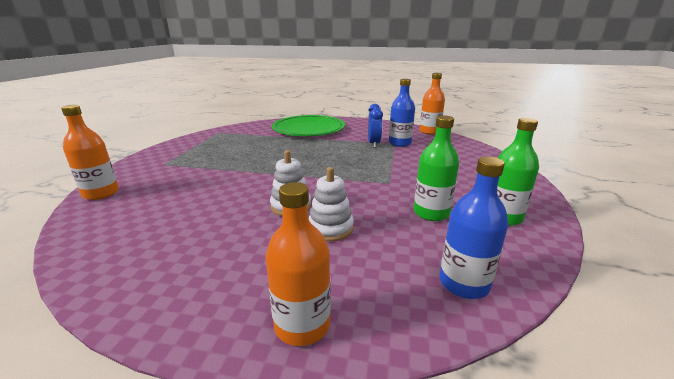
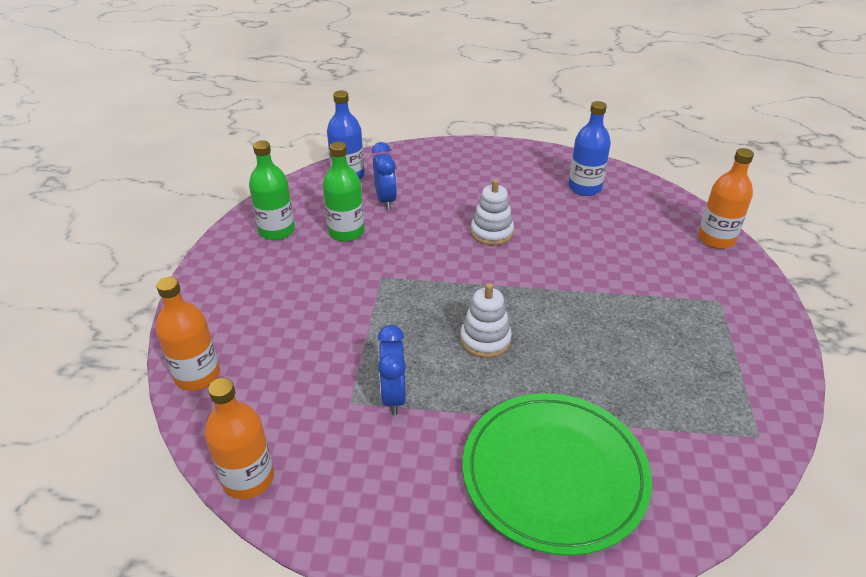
camera: 175 degrees right, 15 degrees up
(302, 324) = (449, 153): orange bottle -> orange bottle (197, 375)
(330, 228) = (445, 210): white stacking toy -> white stacking toy (485, 340)
(399, 143) = (340, 402): blue bottle -> blue bottle (584, 188)
(399, 243) = (385, 200): none -> blue clock

